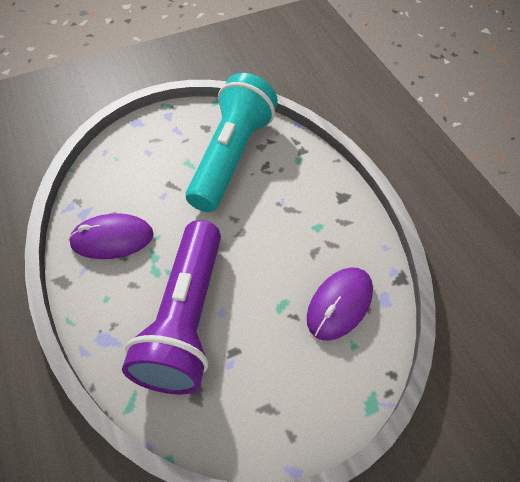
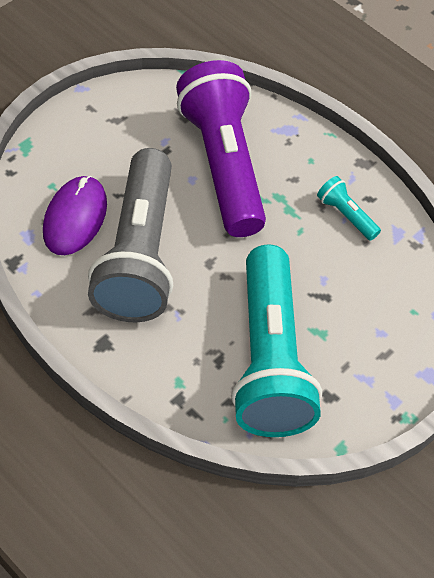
camera: 155 degrees right, 0 degrees up
(112, 239) = (346, 215): purple mouse -> turquoise flashlight
(294, 255) = (139, 254): none -> grey flashlight

